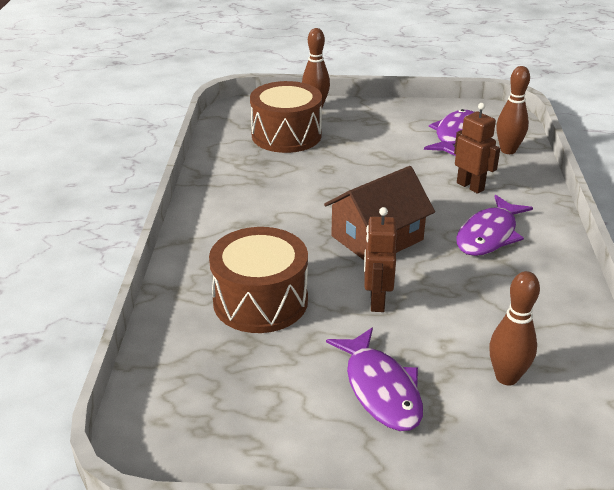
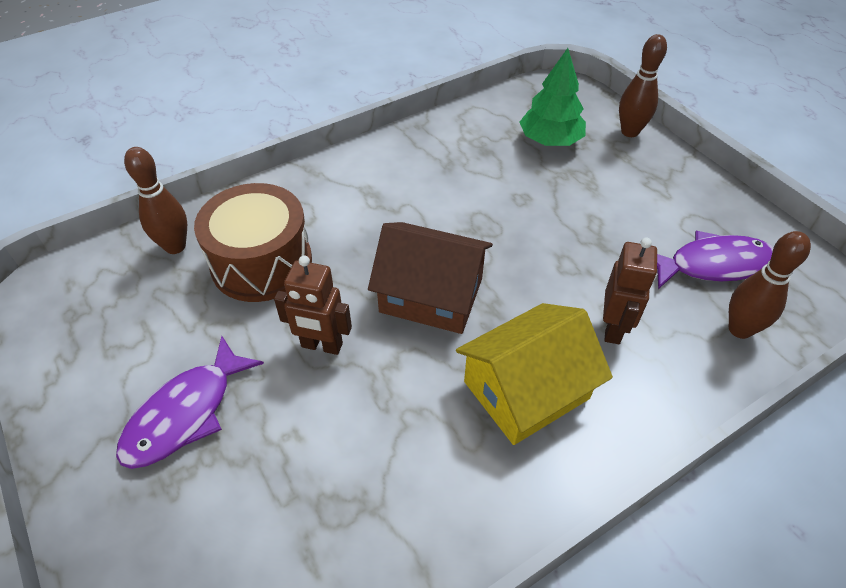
camera: 55 degrees right, 15 degrees up
(286, 135) = (550, 141): brown drum -> green tree
(376, 301) = (321, 346): brown robot -> brown robot turned 135 degrees counterclockwise
(489, 235) = (526, 390): purple fish -> yellow house
(506, 377) = (266, 520): brown bowling pin -> brown bowling pin (175, 246)

